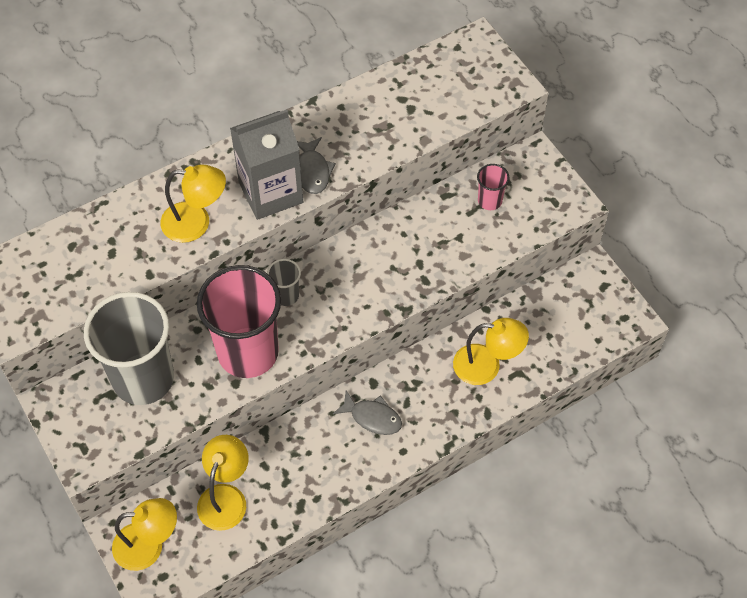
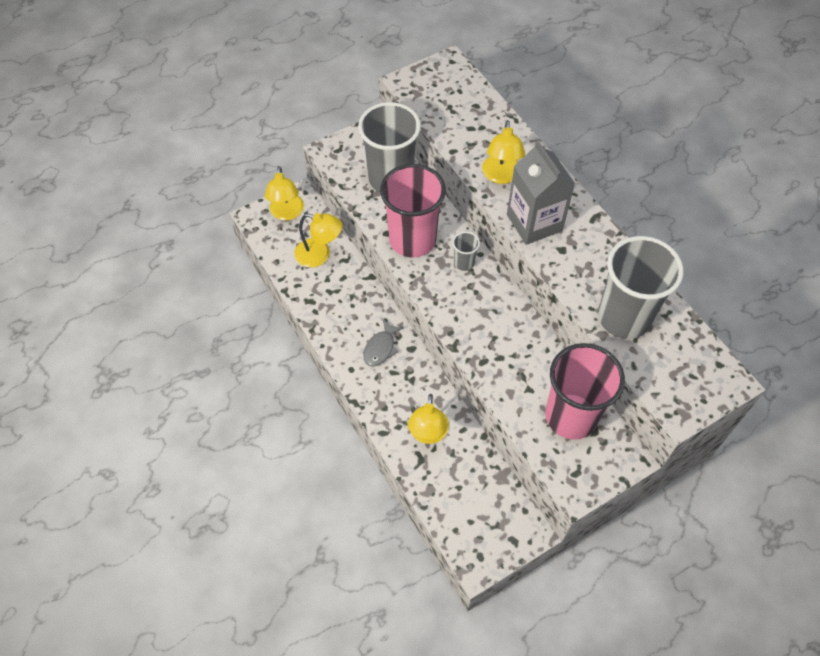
camera: 90 degrees right, 0 degrees up
(313, 171) = (558, 251): grey fish -> none
(402, 119) = (624, 317): none -> grey cup
(489, 201) = (571, 416): pink cup -> pink cup, size x2.32

